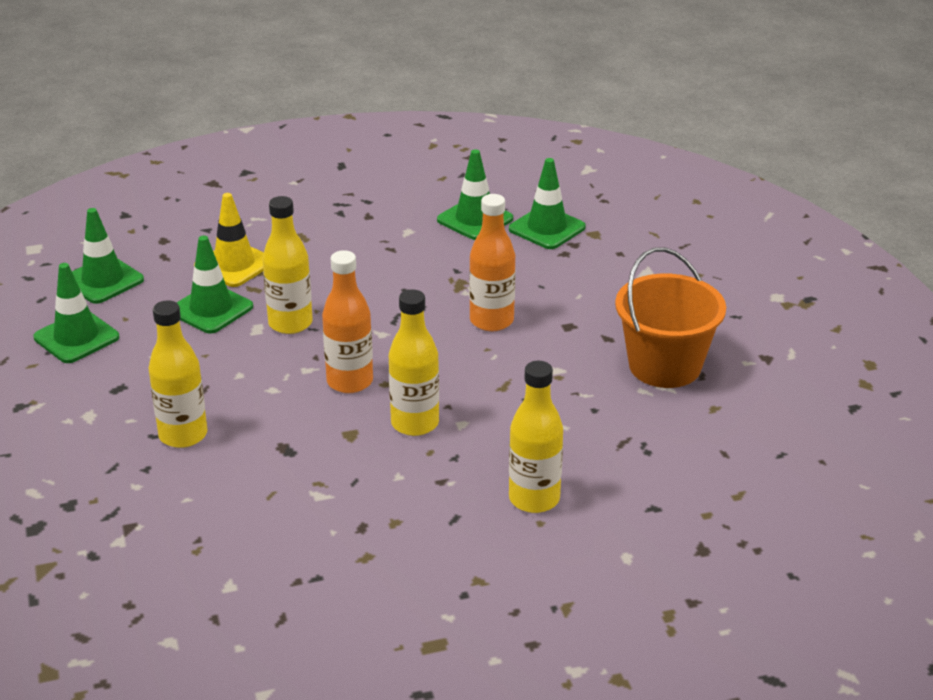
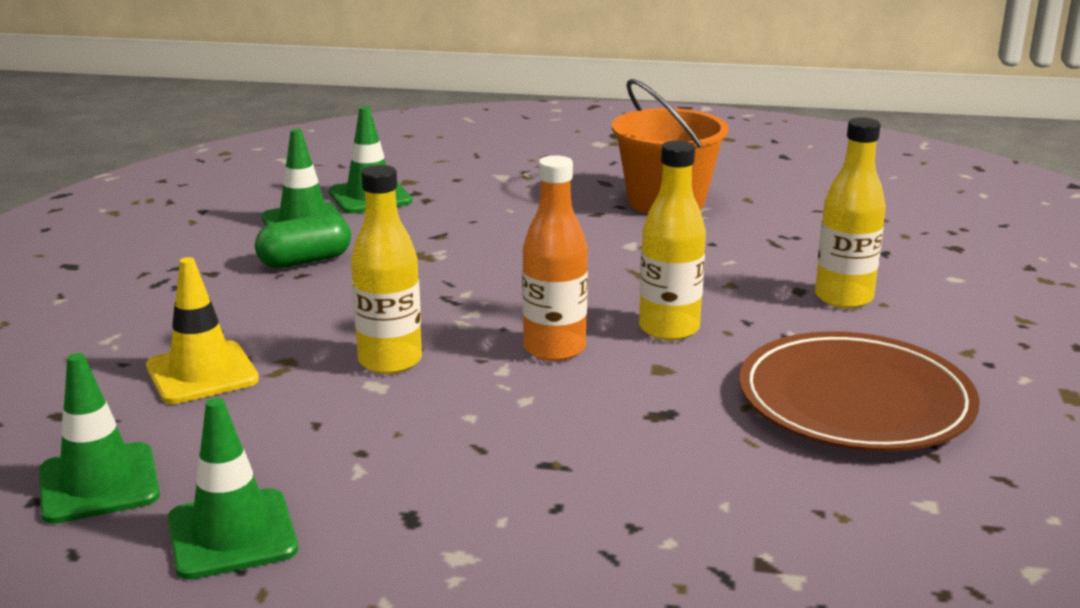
camera: 65 degrees left, 10 degrees down
(183, 435) = (575, 482): yellow bottle -> none
(211, 309) = (291, 409): green traffic cone -> none
(356, 532) = (855, 400): none -> brown plate
(412, 242) = (305, 261): none -> green capsule
(491, 321) = (511, 254): orange bottle -> none

